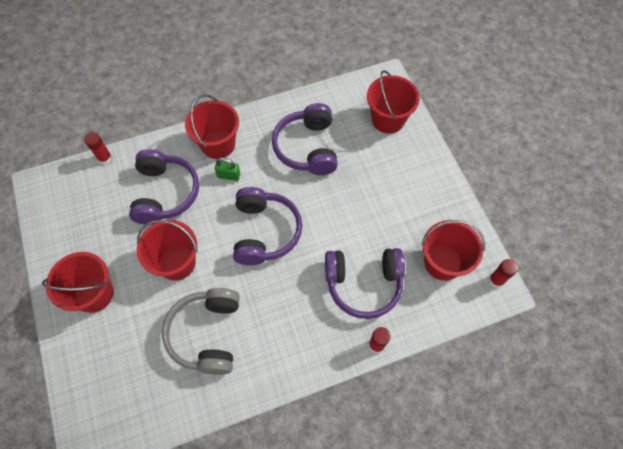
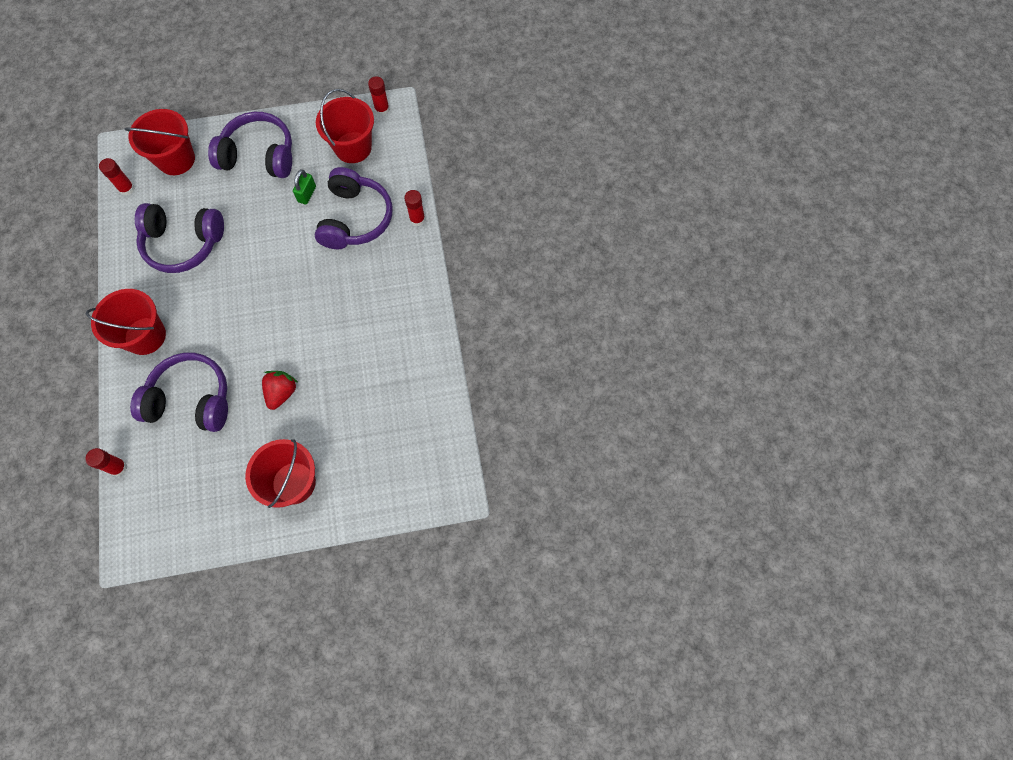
camera: 80 degrees left, 5 degrees up
(177, 262) = (282, 392): red bucket -> red strawberry
(207, 334) = (369, 368): grey headphones -> none
(228, 175) = (191, 329): green padlock -> green padlock (307, 194)
(264, 232) = (272, 300): purple headphones -> purple headphones (259, 156)
(350, 92) = (127, 189): none -> red glue stick

